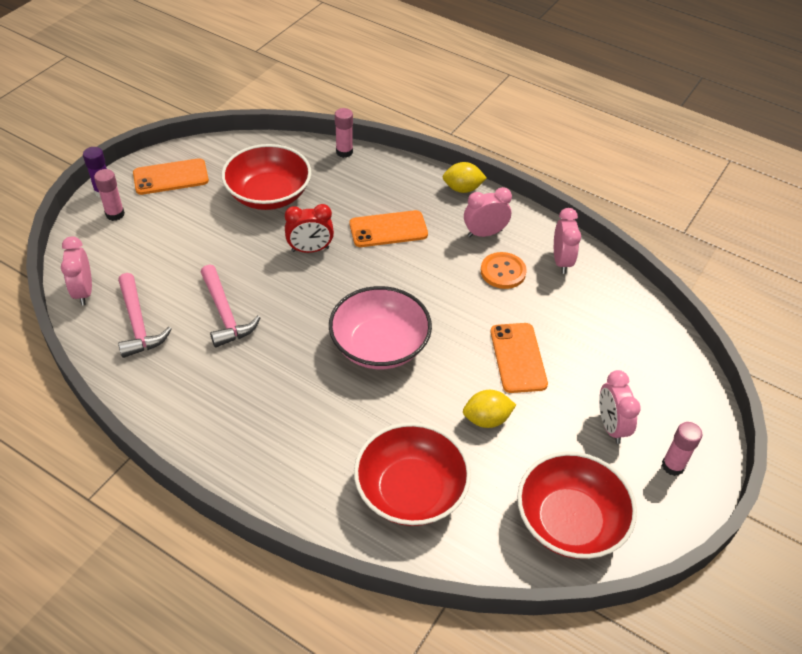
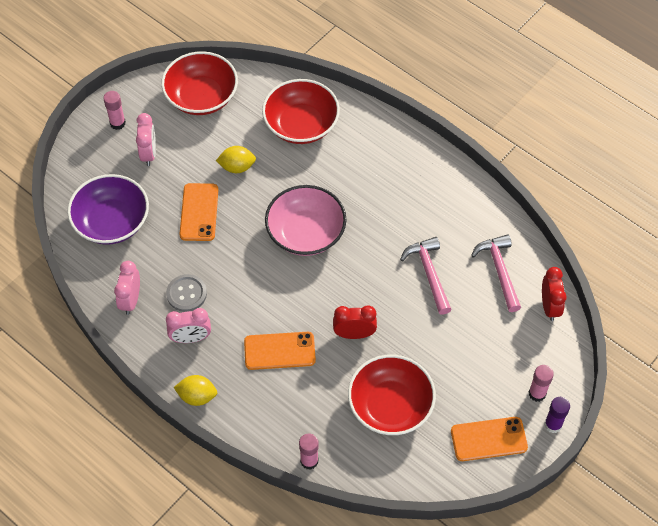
camera: 170 degrees left, 10 degrees up
(84, 291) = (549, 306): pink clock -> red clock
(503, 272) = (186, 294): orange button -> grey button
(619, 337) = (112, 222): none -> purple bowl

